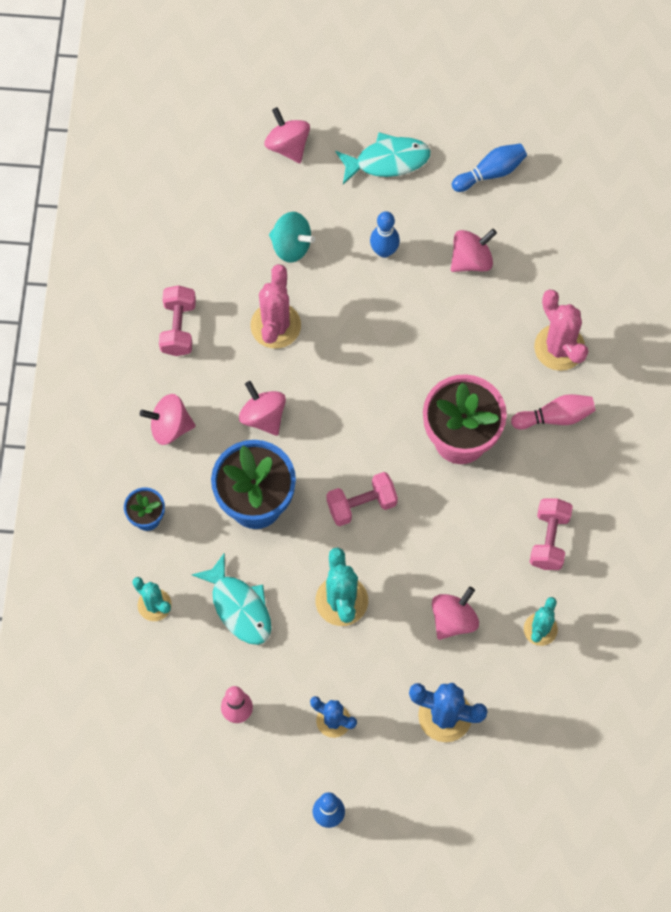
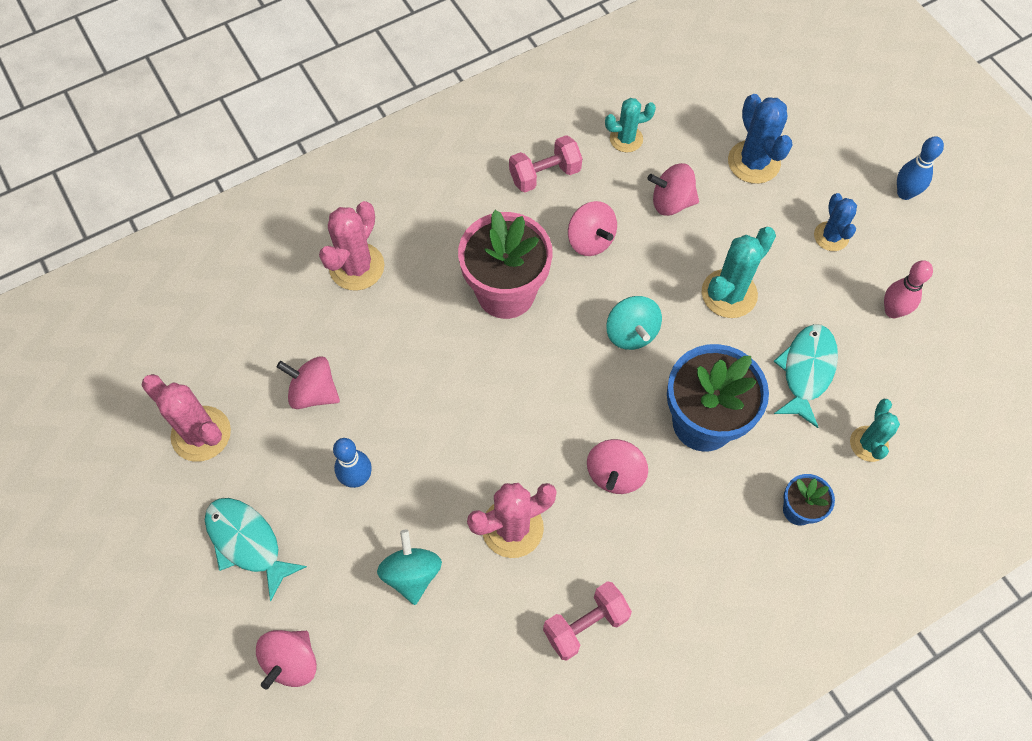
camera: 125 degrees left, 5 degrees down
(170, 426) = (694, 555): pink spinning top -> pink spinning top (590, 240)
(361, 504) = (631, 333): pink dumbbell -> turquoise spinning top
(490, 172) = (201, 434): blue bowling pin -> pink cactus
(555, 417) = (428, 232): pink bowling pin -> none

